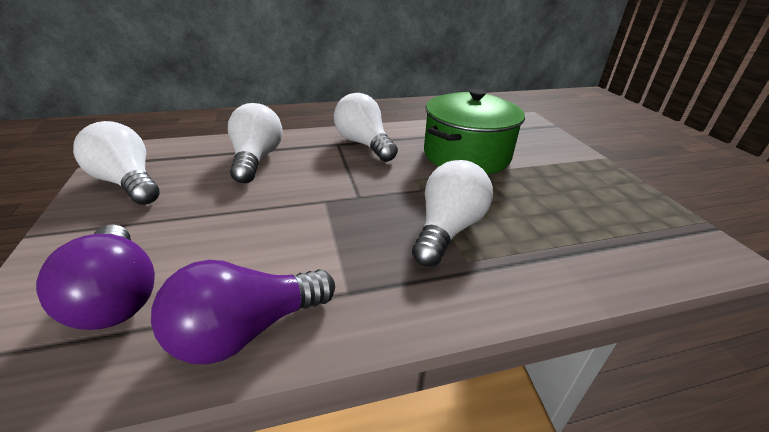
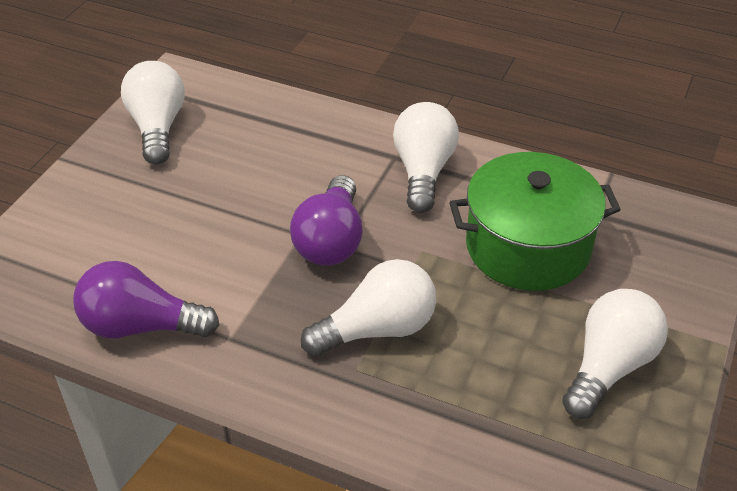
camera: 40 degrees right, 10 degrees up
(117, 295) = (85, 250): purple light bulb -> purple light bulb (331, 240)
(256, 159) = (288, 144): white light bulb -> white light bulb (609, 366)

